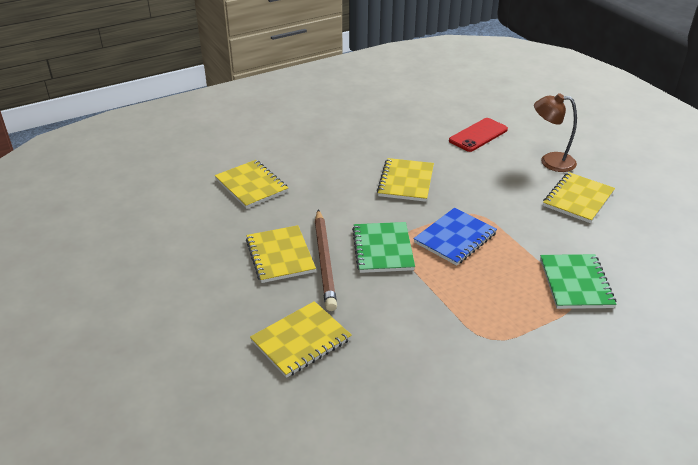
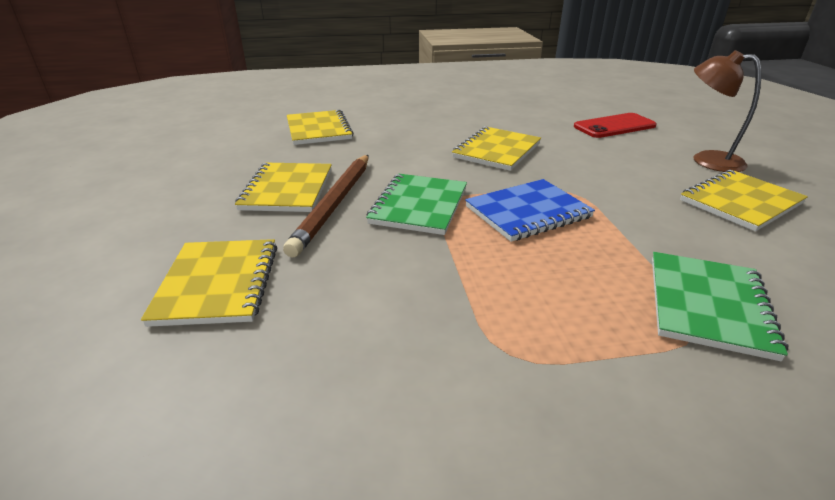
camera: 20 degrees right, 5 degrees down
(301, 341) = (218, 283): yellow notebook -> yellow notebook turned 75 degrees counterclockwise

